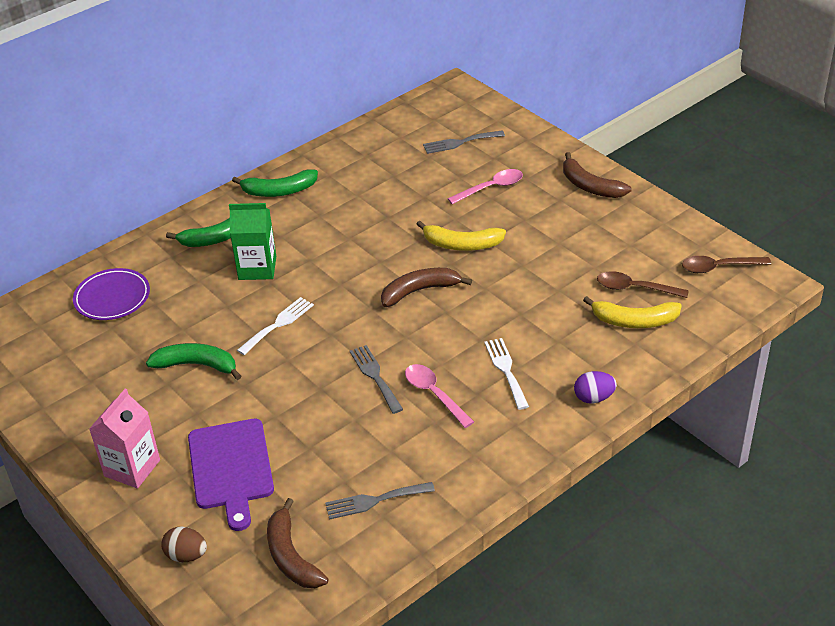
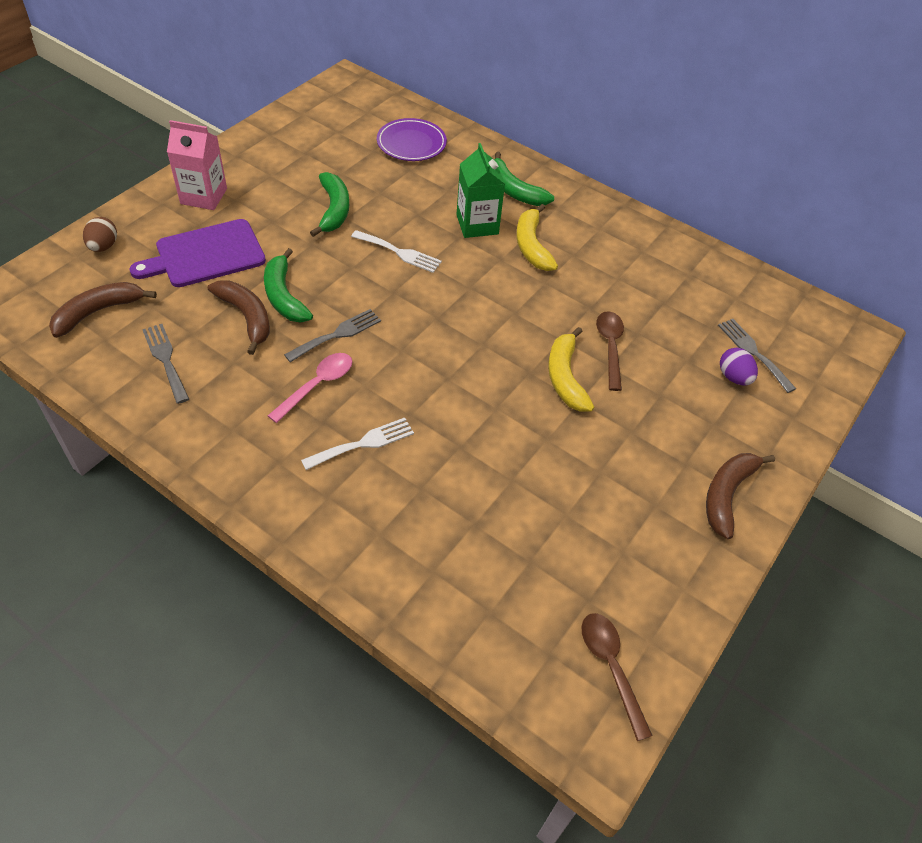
camera: 70 degrees right, 10 degrees up
(279, 191) = (600, 219): green banana -> green banana (284, 296)
(419, 291) = (475, 351): brown banana -> brown banana (246, 317)
(491, 188) = (679, 392): pink spoon -> none
(594, 398) = (329, 534): purple egg -> purple egg (733, 377)
(634, 321) = (474, 568): yellow banana -> yellow banana (532, 246)
(635, 288) = (537, 564): brown spoon -> brown spoon (610, 347)

